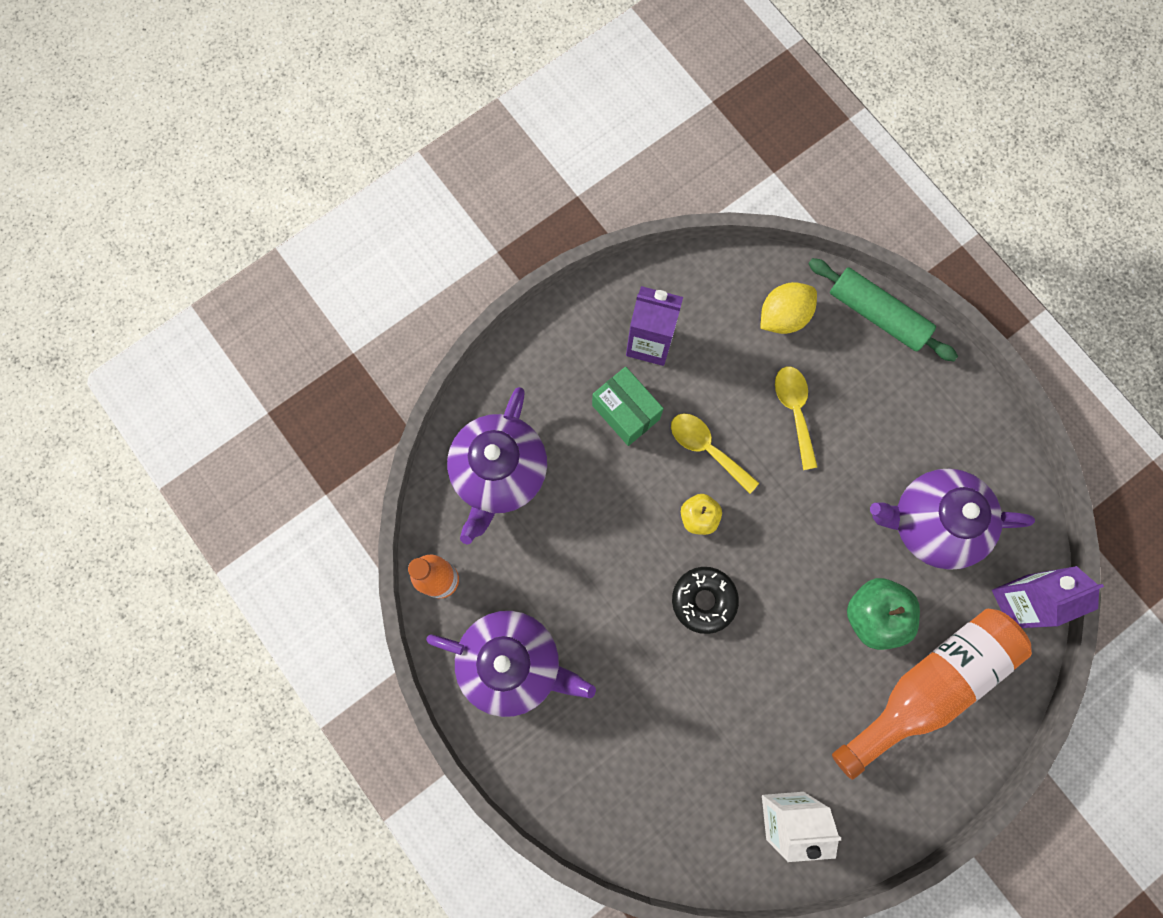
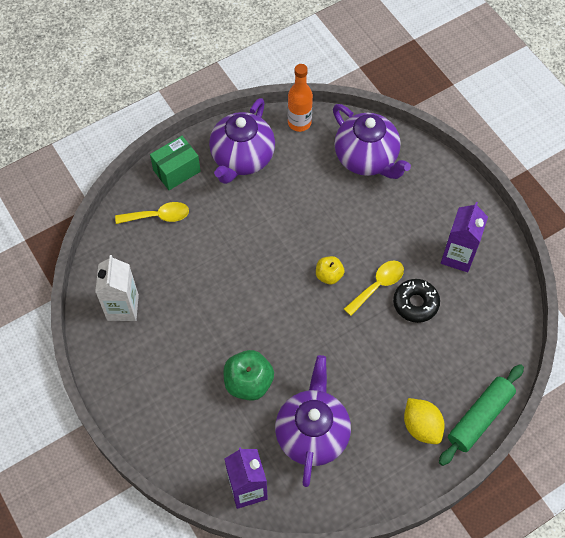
camera: 95 degrees right, 15 degrees down
(499, 473) = (367, 158): purple teapot -> purple teapot turned 150 degrees counterclockwise
(626, 412) = (407, 237): green box -> green box (177, 171)
(704, 600) = (270, 273): black donut -> black donut (415, 303)
(783, 316) = (478, 348): yellow lemon -> yellow lemon (421, 426)
(794, 410) = (404, 347): yellow spoon -> yellow spoon (158, 216)
(928, 686) = (194, 413): orange bottle -> none

